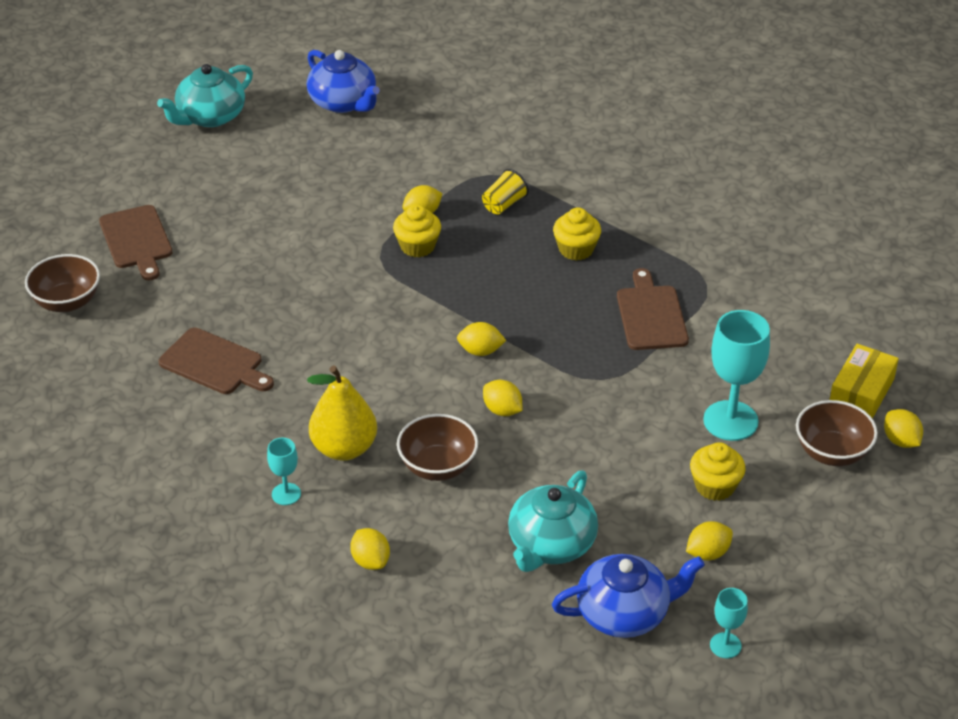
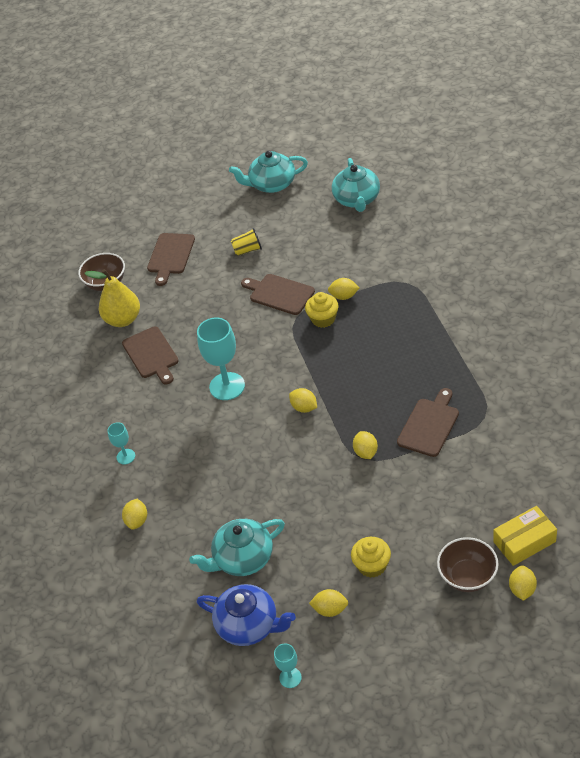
camera: 40 degrees right, 5 degrees up
(333, 236) = (279, 294): none -> brown cutting board
(343, 102) = (357, 199): blue teapot -> turquoise teapot
(344, 448) = (178, 440): yellow pear -> yellow pear (123, 320)
(438, 467) = (219, 476): brown bowl -> none
(502, 410) = (285, 454): yellow lemon -> yellow lemon (365, 452)
(504, 204) = (399, 308): yellow cup -> yellow cup (247, 250)
(576, 249) = (419, 358): yellow cupcake -> none
(730, 421) = (419, 523): turquoise goblet -> turquoise goblet (227, 386)

